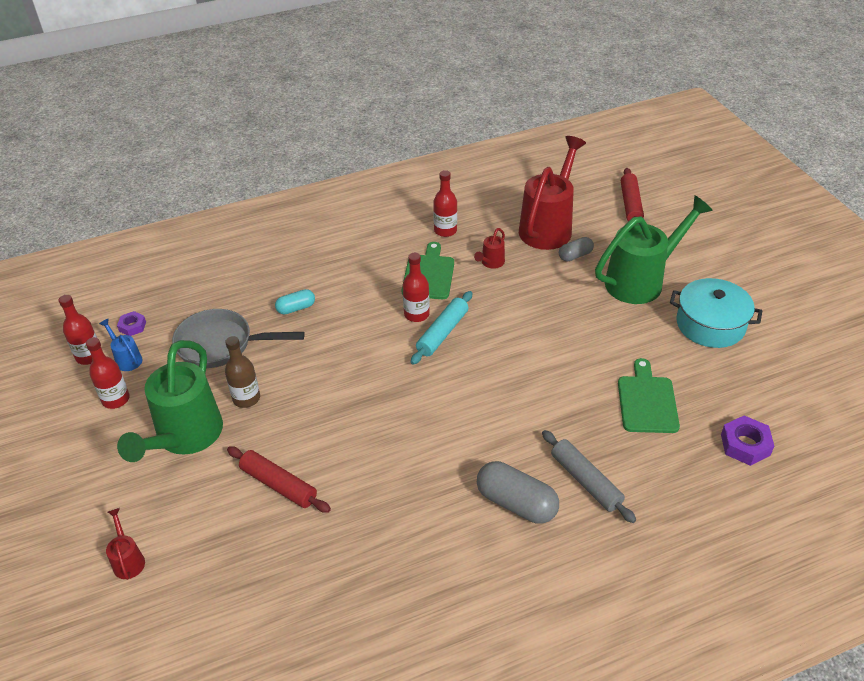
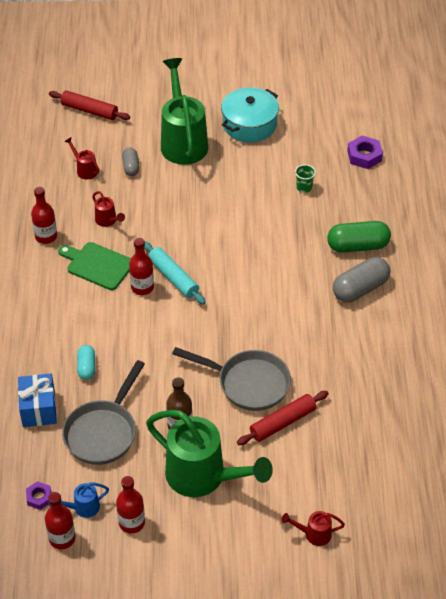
camera: 70 degrees left, 5 degrees up
(234, 293) = (38, 409): none -> blue gift
(323, 437) = (248, 383): none -> grey pan
(548, 227) = (85, 170): red watering can -> red watering can, size x0.43
(585, 481) = (357, 246): grey rolling pin -> green capsule
(647, 401) = (304, 187): green cutting board -> green cup

